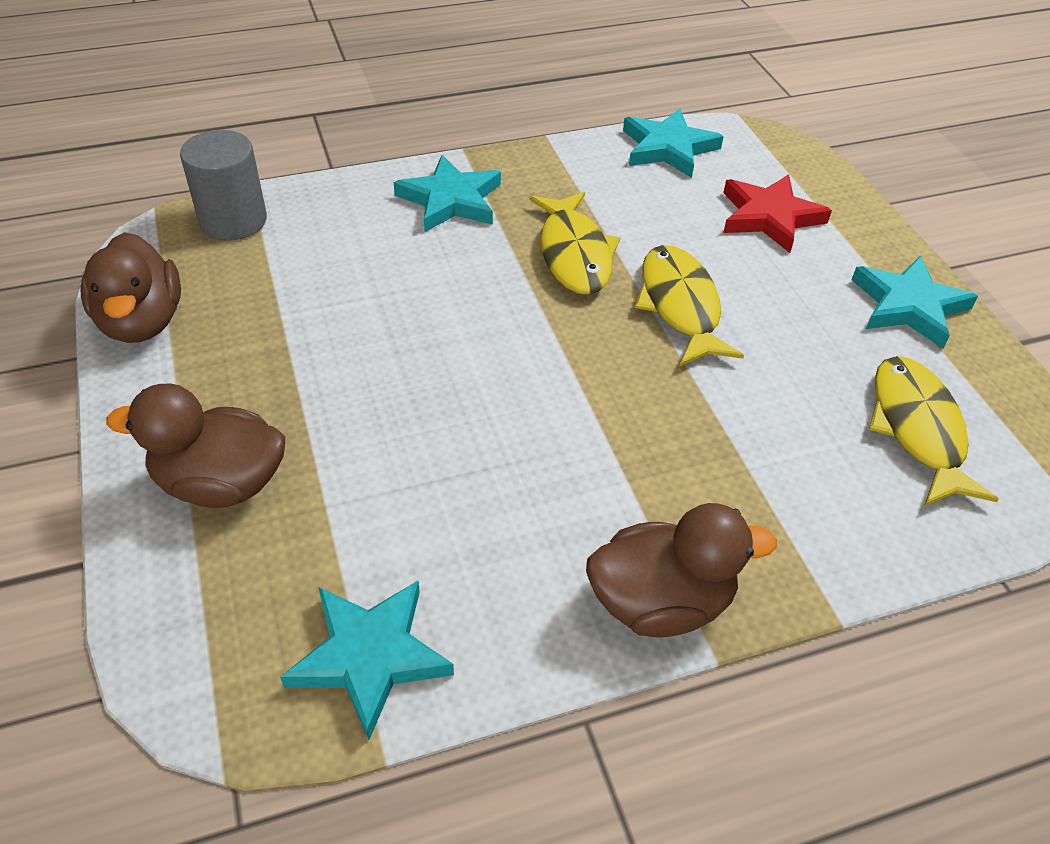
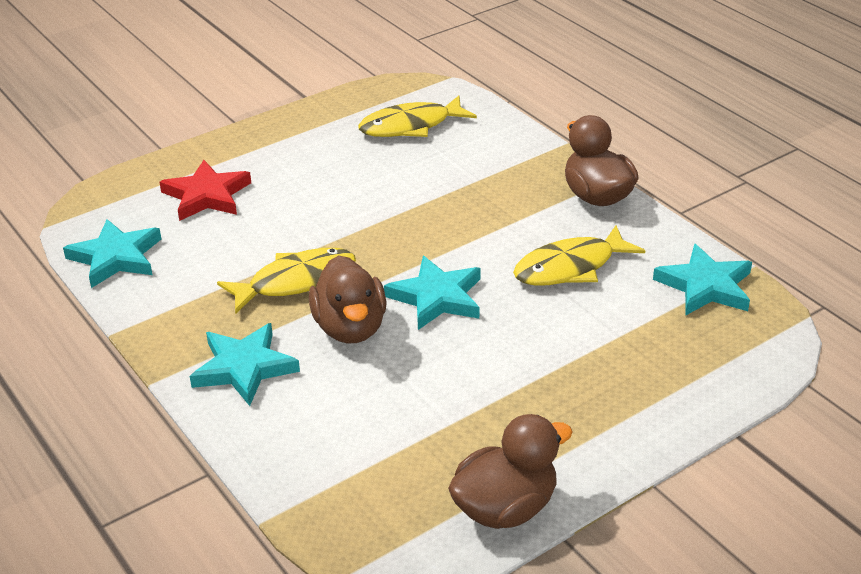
camera: 105 degrees left, 10 degrees down
(221, 483) = (635, 390): brown duck -> brown duck (350, 328)
(233, 221) = (334, 506): grey cylinder -> none
(680, 306) = (337, 222): yellow fish -> yellow fish (570, 267)
(909, 306) = (292, 133): turquoise star -> turquoise star (437, 297)

